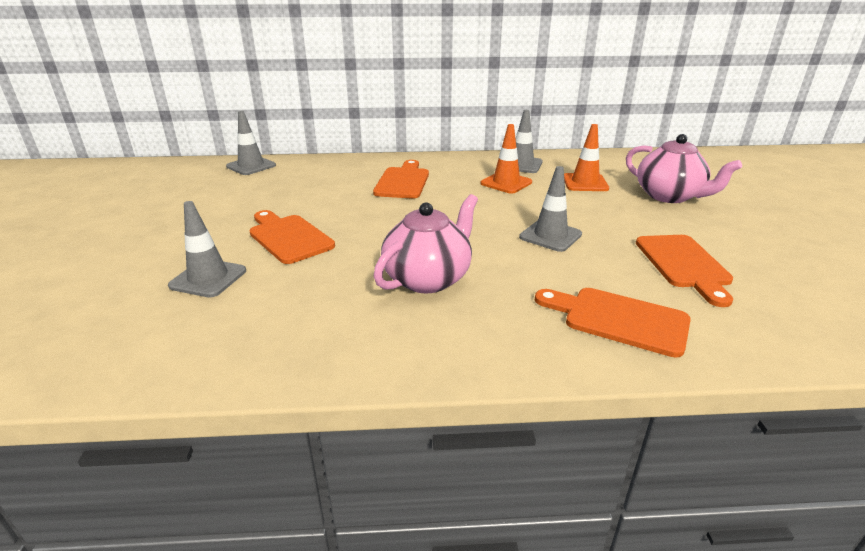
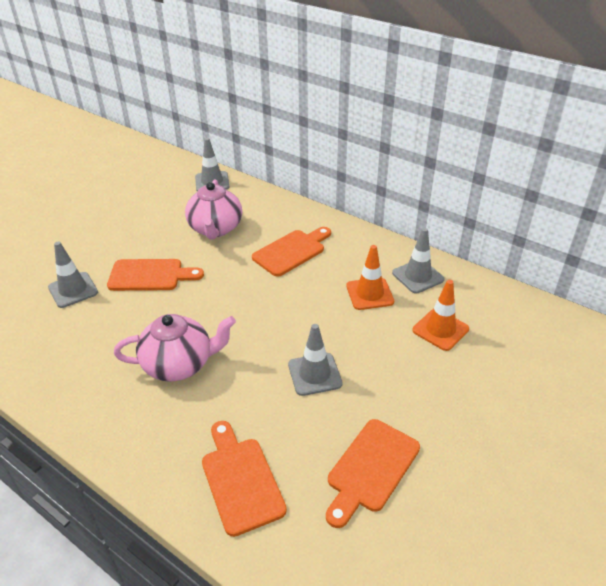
camera: 40 degrees right, 10 degrees up
(289, 237) = (150, 275): orange cutting board -> orange cutting board turned 90 degrees clockwise
(669, 196) = (495, 390): pink teapot -> pink teapot (215, 229)

